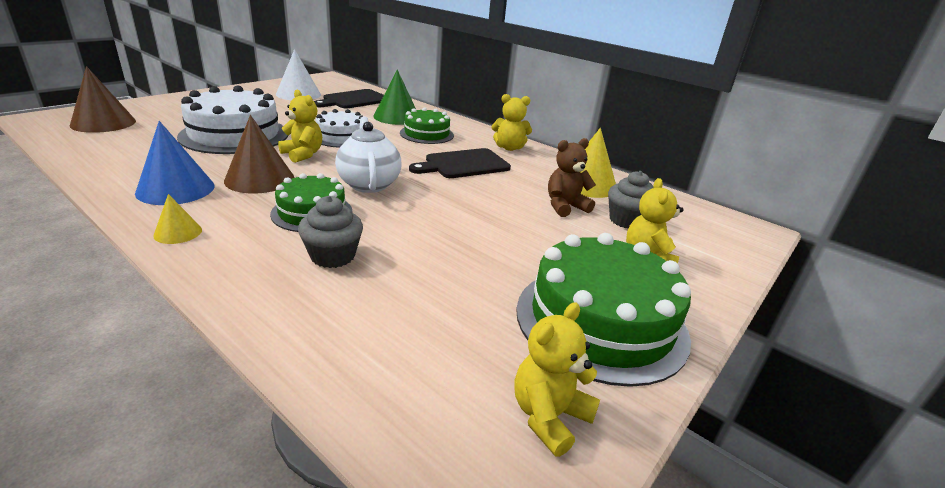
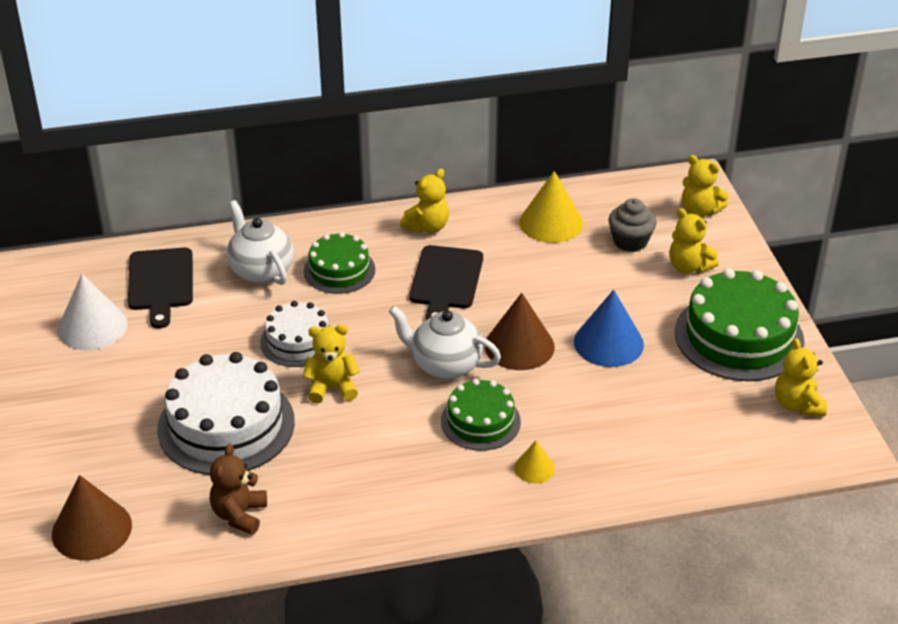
camera: 50 degrees left, 10 degrees up
(175, 189) = (362, 498): blue cone -> blue cone (608, 343)
(178, 232) = (462, 511): yellow cone -> yellow cone (534, 468)
(259, 179) = (377, 436): brown cone -> brown cone (519, 346)
(333, 256) = (566, 432): grey cupcake -> none
(396, 117) = (261, 270): green cone -> white teapot
(565, 207) = (581, 262): brown teddy bear -> brown teddy bear (239, 515)
(726, 243) = (699, 211): none -> yellow teddy bear

